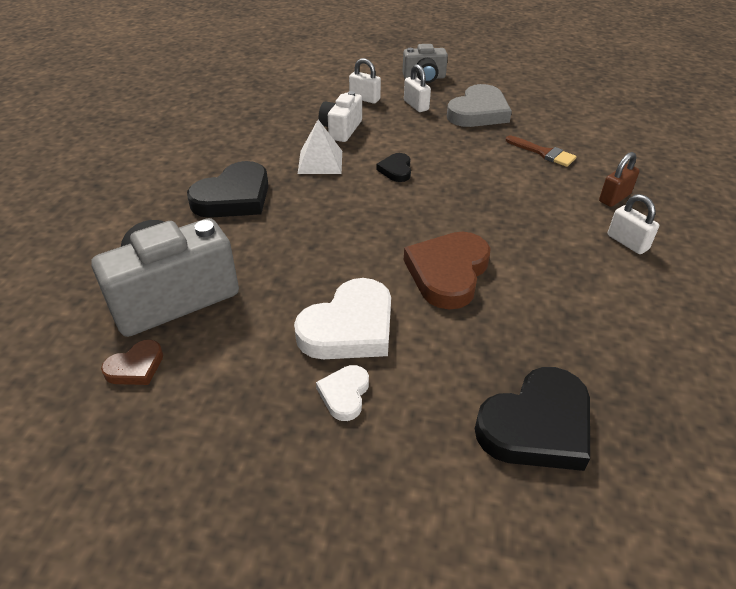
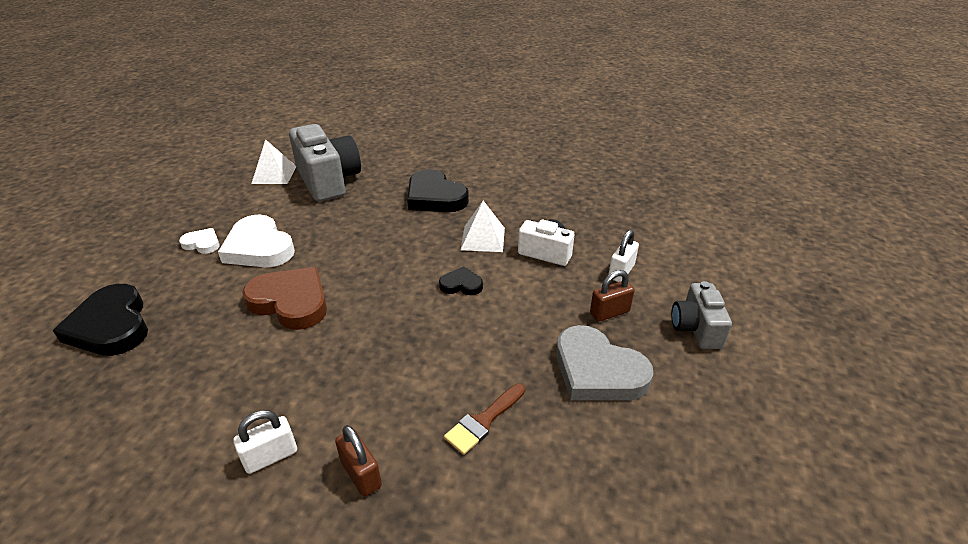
camera: 95 degrees right, 5 degrees down
(136, 367) = (274, 174): brown heart -> white pyramid
(416, 105) = (609, 312): white padlock -> brown padlock

